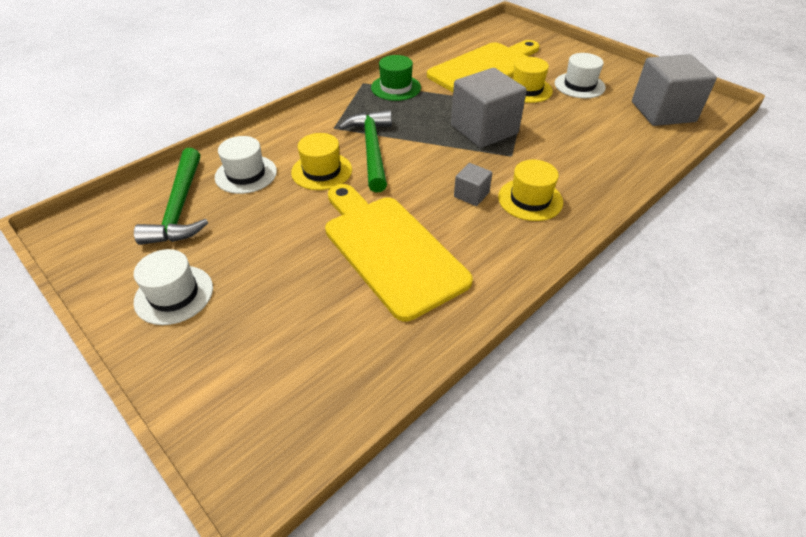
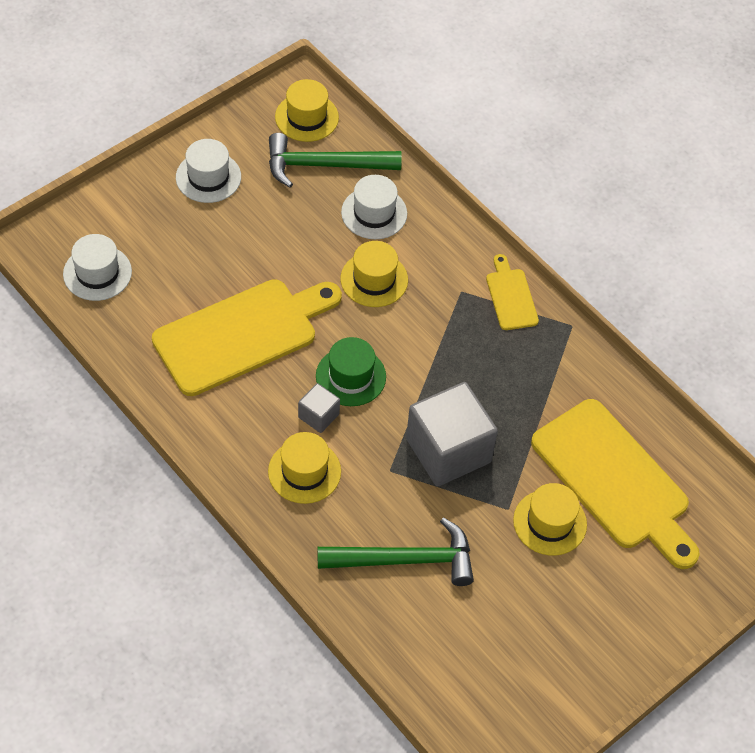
camera: 90 degrees right, 10 degrees up
(110, 223) = (306, 117): none -> yellow hat
(338, 106) = (511, 296): none -> yellow cutting board
(372, 149) = (413, 328): green hammer -> green hammer (406, 560)
(396, 88) = (557, 362): green hat -> green hat (350, 376)
(579, 85) = (561, 596): white hat -> white hat (97, 273)
(663, 112) = (483, 686): grey cube -> none

